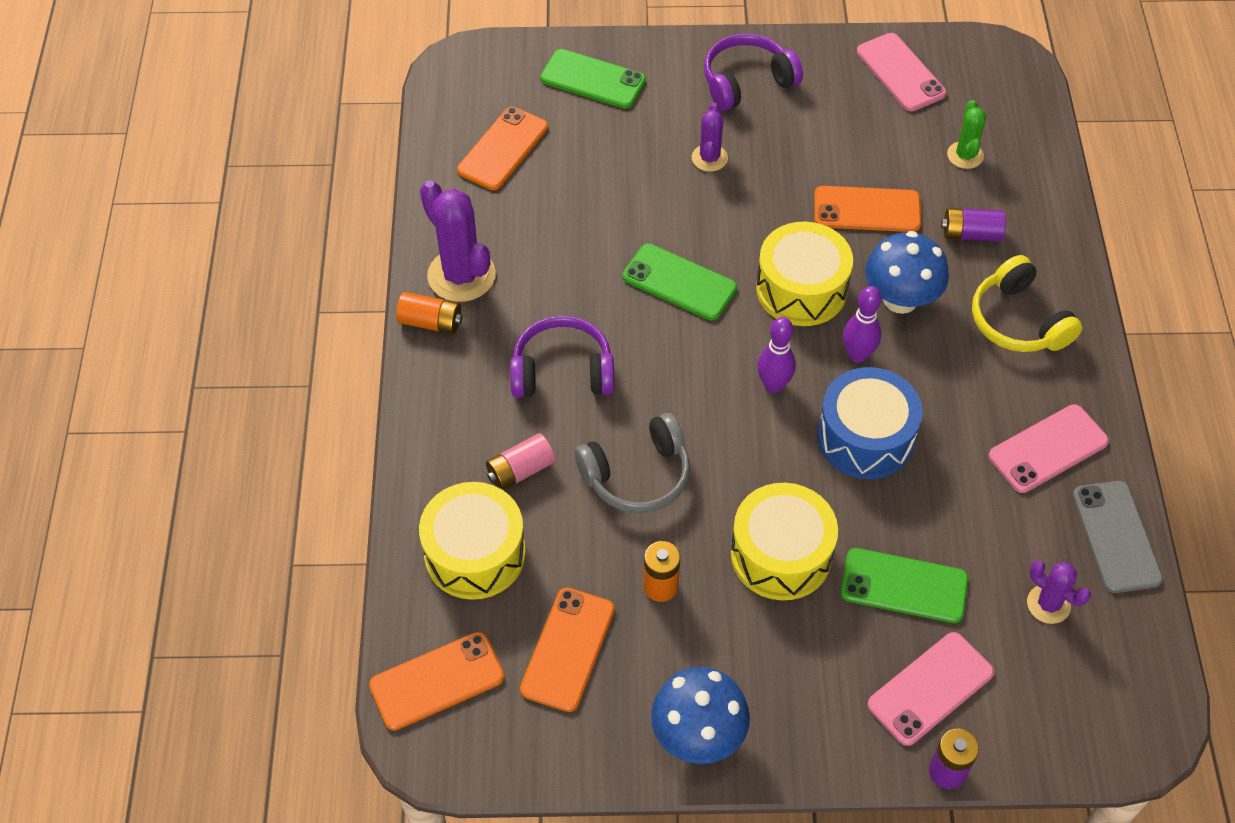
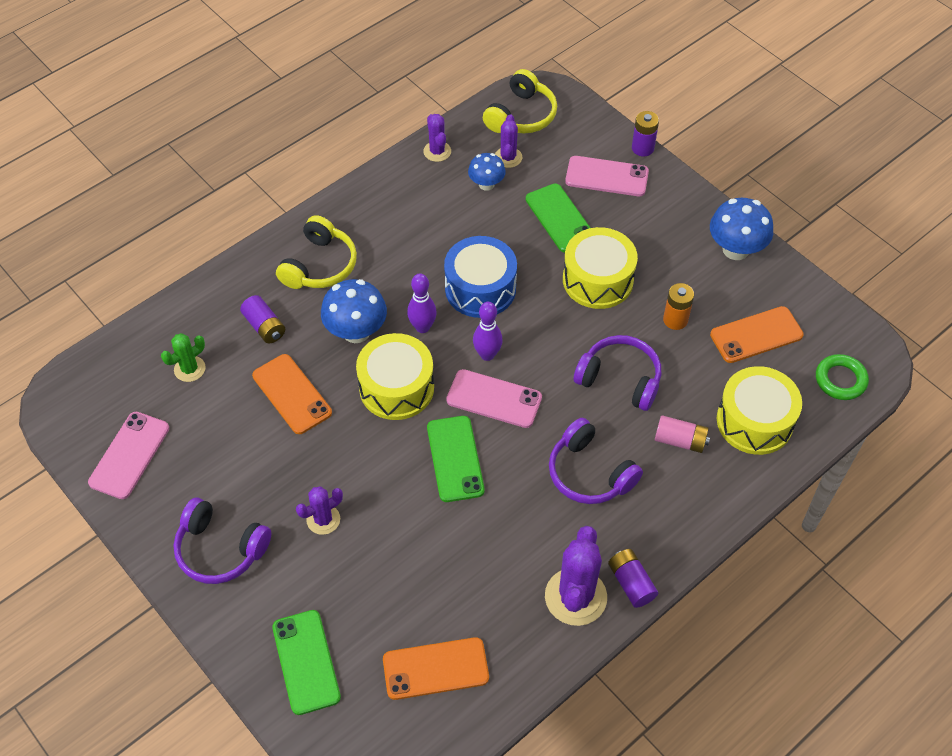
camera: 130 degrees left, 0 degrees up
(431, 322) = (631, 583): orange battery -> purple battery
(437, 681) = (840, 380): orange phone -> green ring
(637, 475) = (620, 379): grey headphones -> purple headphones
(1019, 550) = (486, 184): none -> blue mushroom
(1048, 449) = (406, 205): pink phone -> pink phone (494, 399)
(1115, 674) = (521, 115): none -> yellow headphones
(1116, 537) = (437, 151): grey phone -> purple cactus

